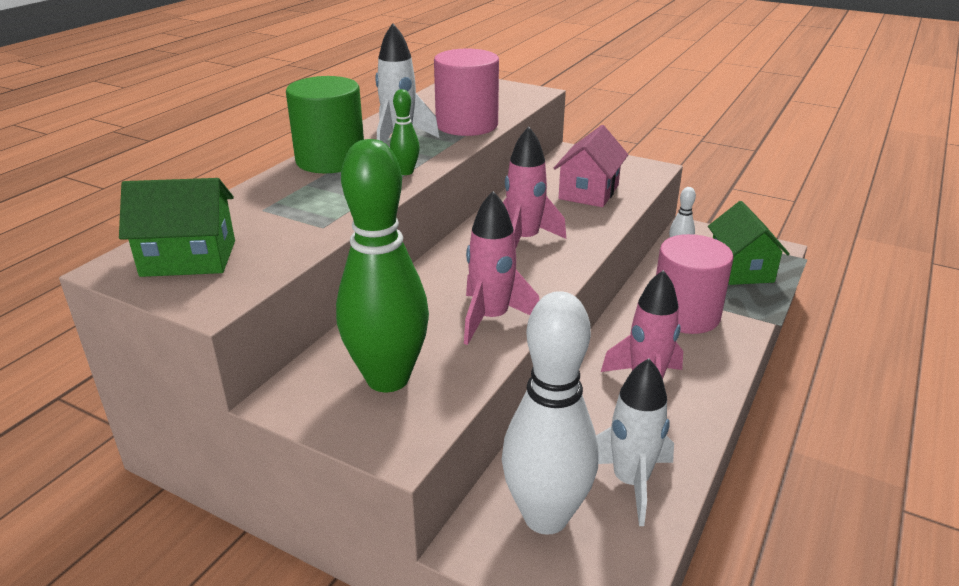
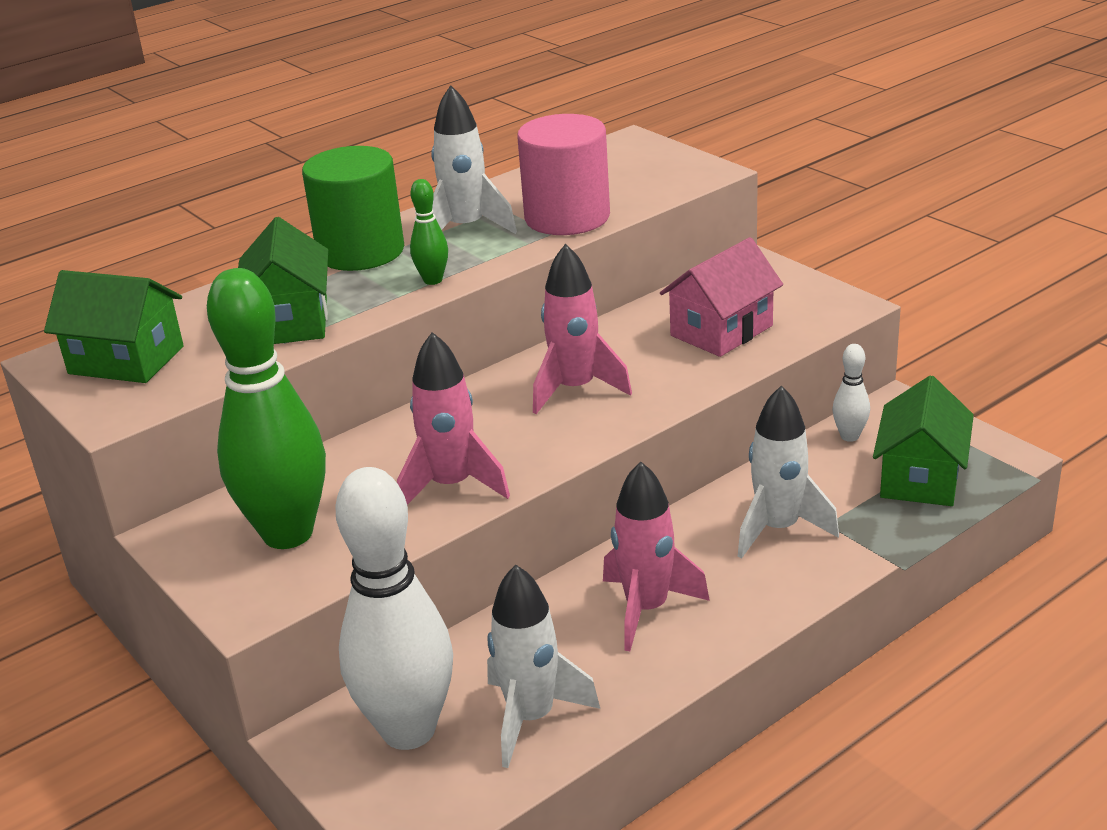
camera: 25 degrees right, 0 degrees up
(315, 212) = (290, 321): none -> green house
(685, 315) = (778, 529): pink cylinder -> white rocket

